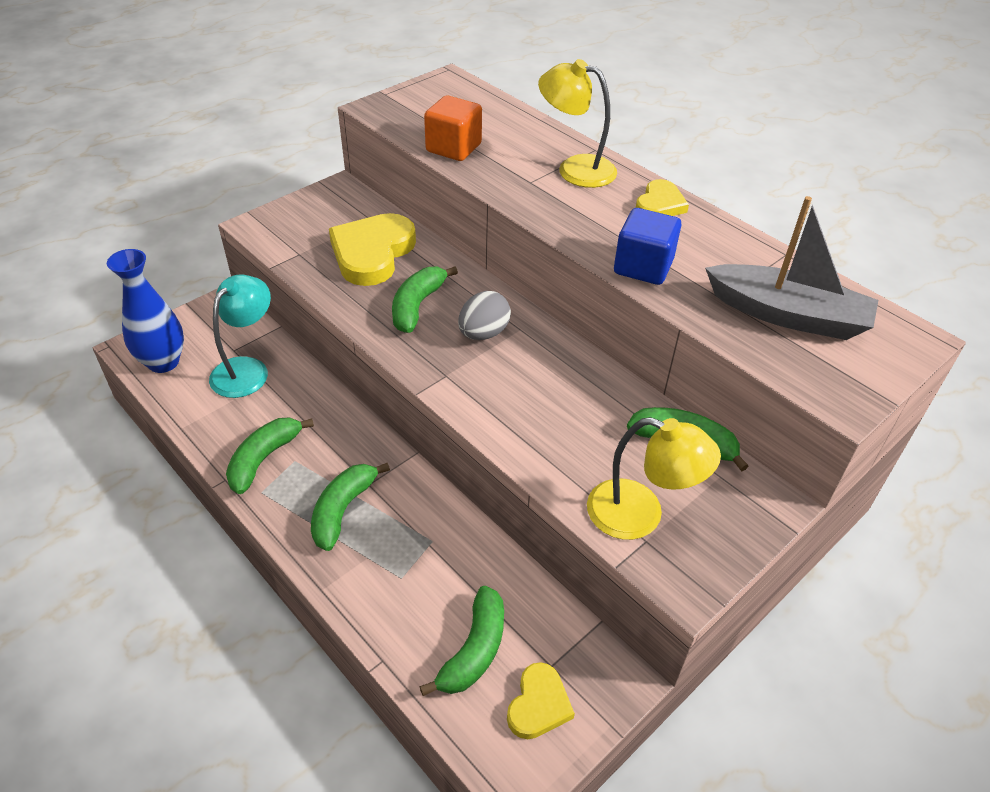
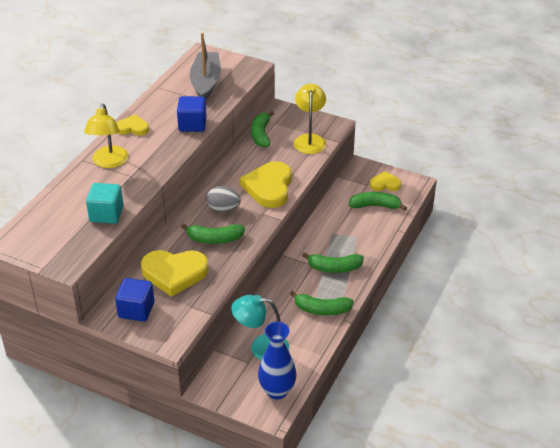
camera: 110 degrees left, 5 degrees down
(330, 210) = (136, 310): none -> blue cube
(453, 148) = (106, 214): orange cube -> turquoise cube
(511, 404) = (269, 187): none -> yellow heart

